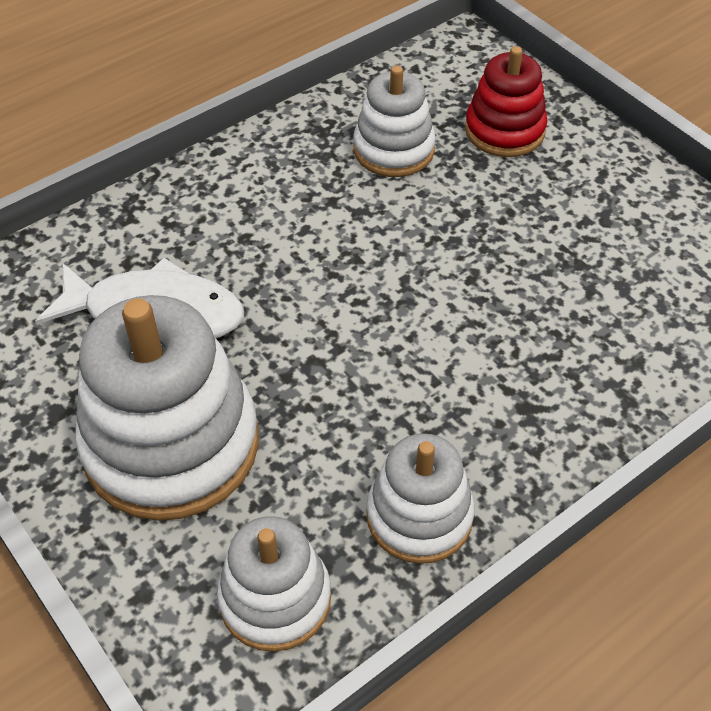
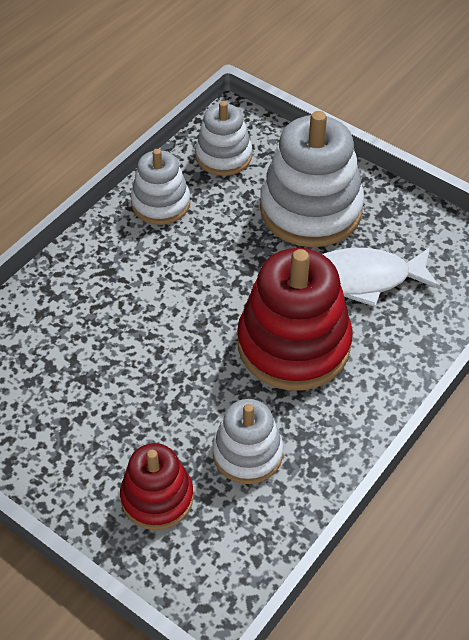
camera: 165 degrees right, 0 degrees up
(292, 249) = (293, 344): none -> red stacking toy

